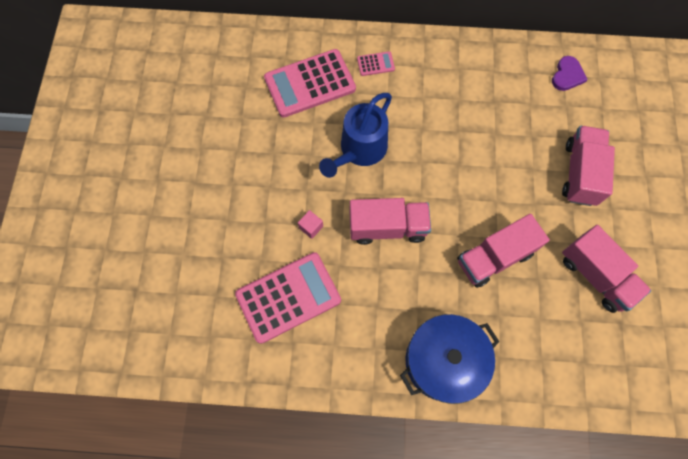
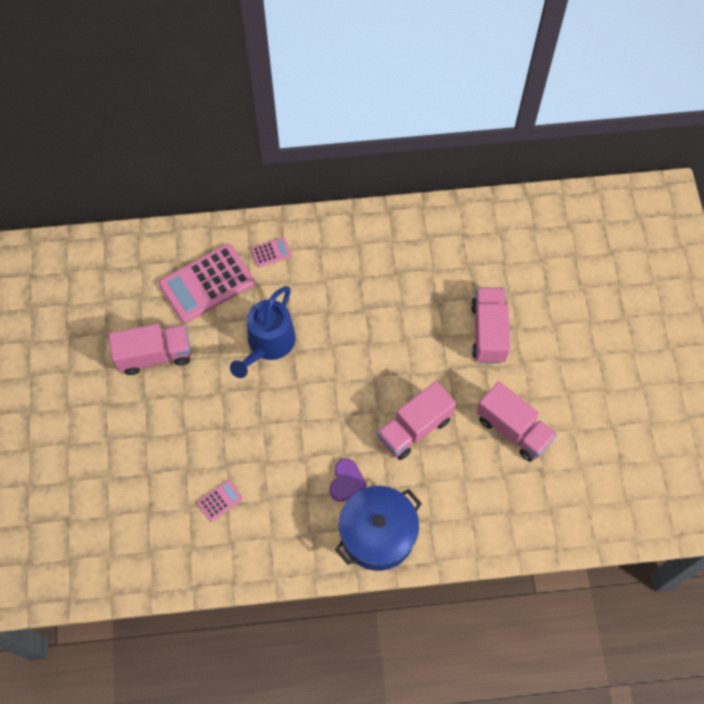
camera: 10 degrees left, 5 degrees down
(288, 297) = (220, 500): pink calculator -> pink calculator, size x0.44
(311, 227) = (231, 429): pink cube -> none
(387, 227) = (307, 416): pink truck -> pink truck (155, 355)
(567, 75) = (466, 234): purple heart -> purple heart (346, 481)

